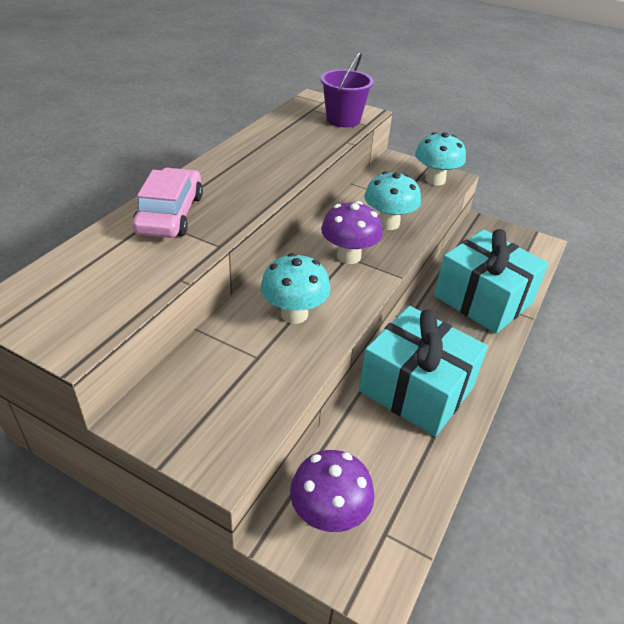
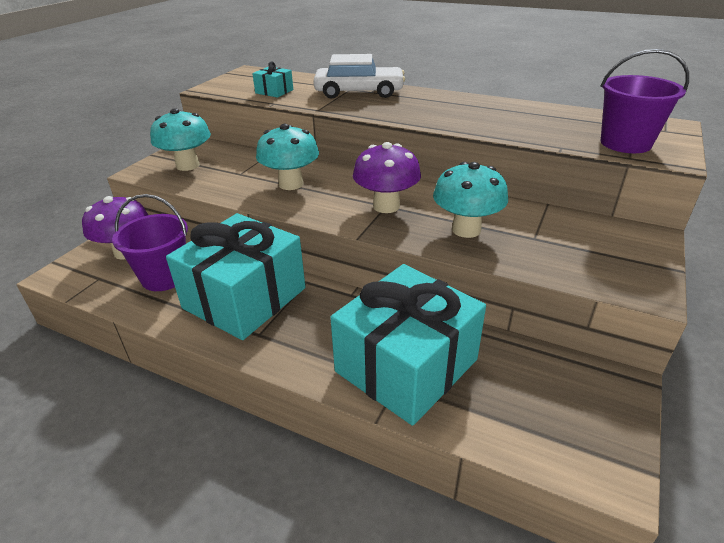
camera: 90 degrees right, 5 degrees down
(130, 279) = (274, 91): none -> turquoise gift
(170, 214) = (359, 92): pink car -> white car
(383, 461) = (164, 277): none -> purple bucket
(435, 180) = (618, 270): turquoise mushroom -> turquoise mushroom (187, 165)

